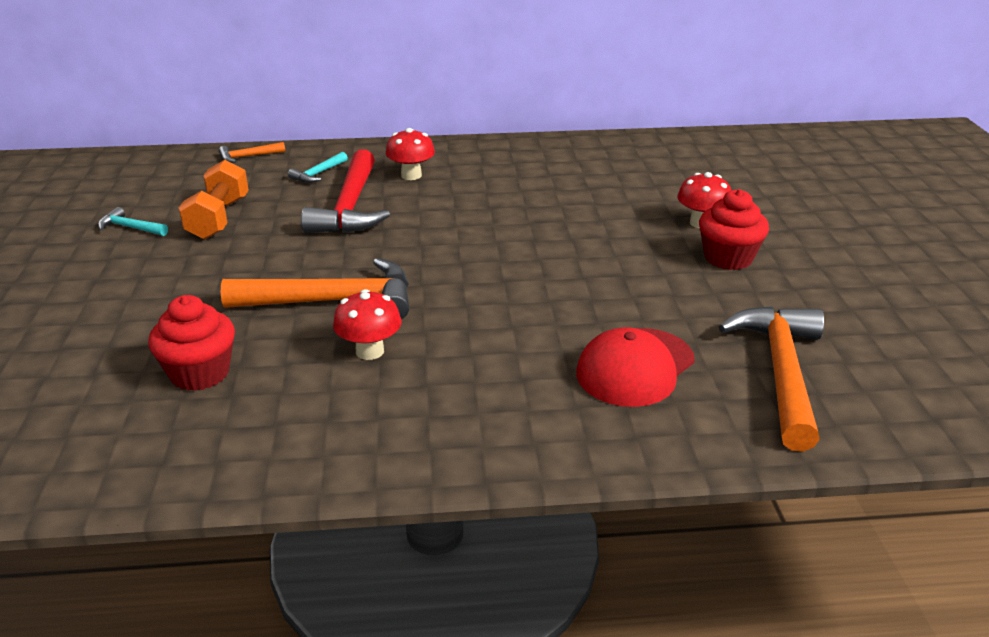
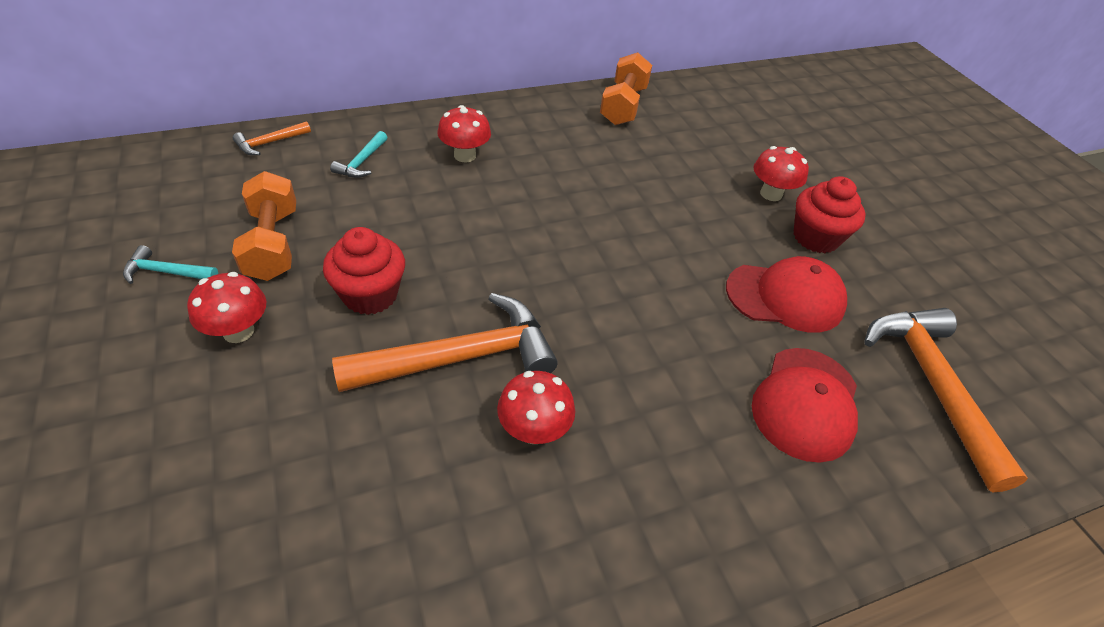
camera: 20 degrees left, 15 degrees up
(166, 267) = (238, 331): none -> red mushroom
(200, 373) = (351, 506): red cupcake -> red cupcake (370, 295)
(350, 207) = (419, 209): red hammer -> none
(586, 150) = (623, 106): none -> orange dumbbell
(665, 296) = (785, 297): none -> red cap

